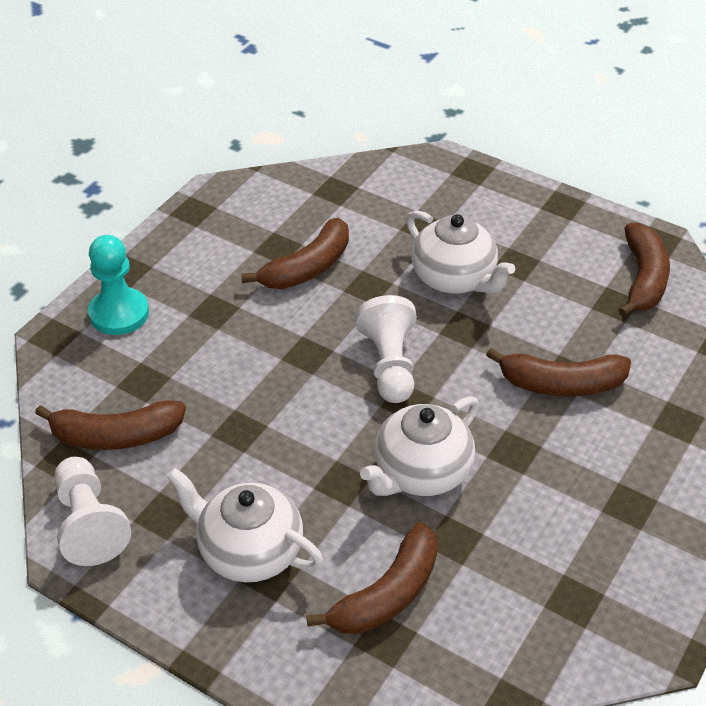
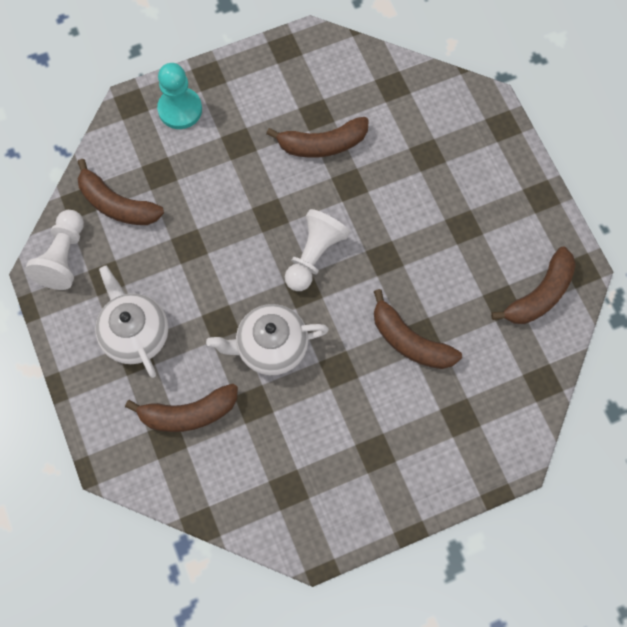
camera: 35 degrees right, 25 degrees up
(454, 278) = (411, 213): white teapot -> none

